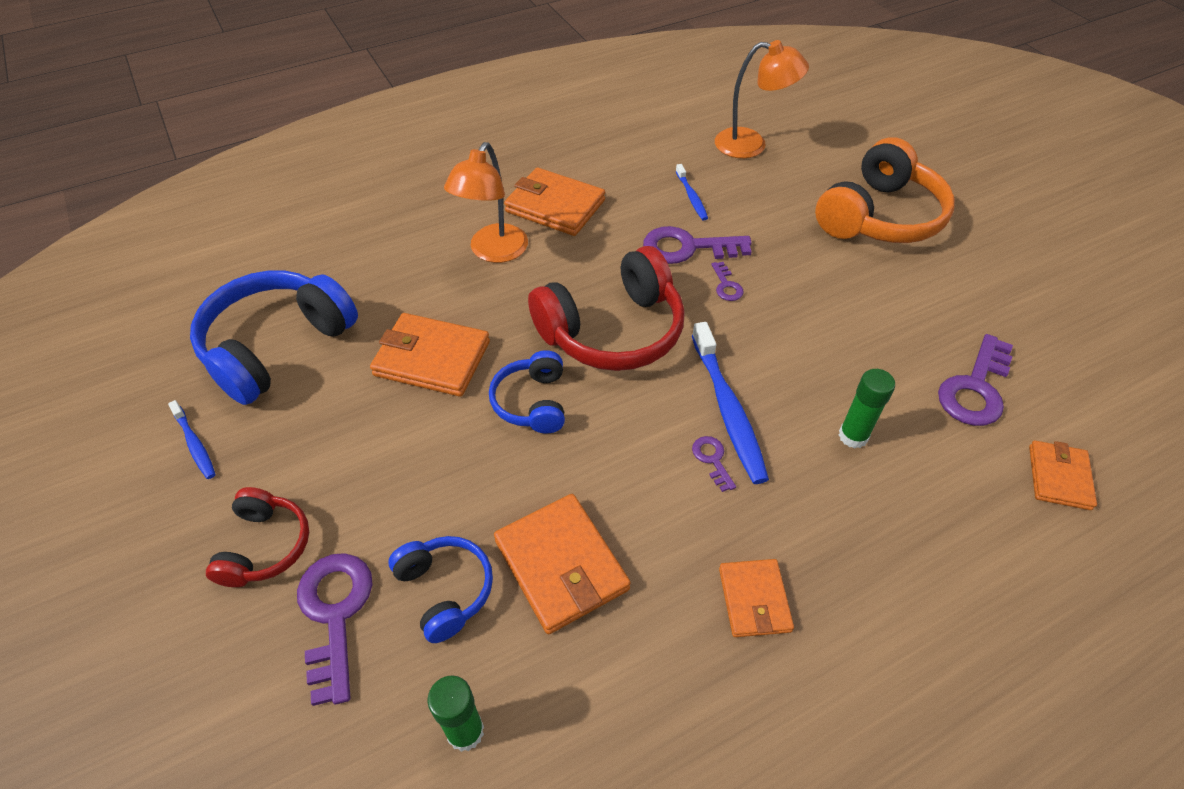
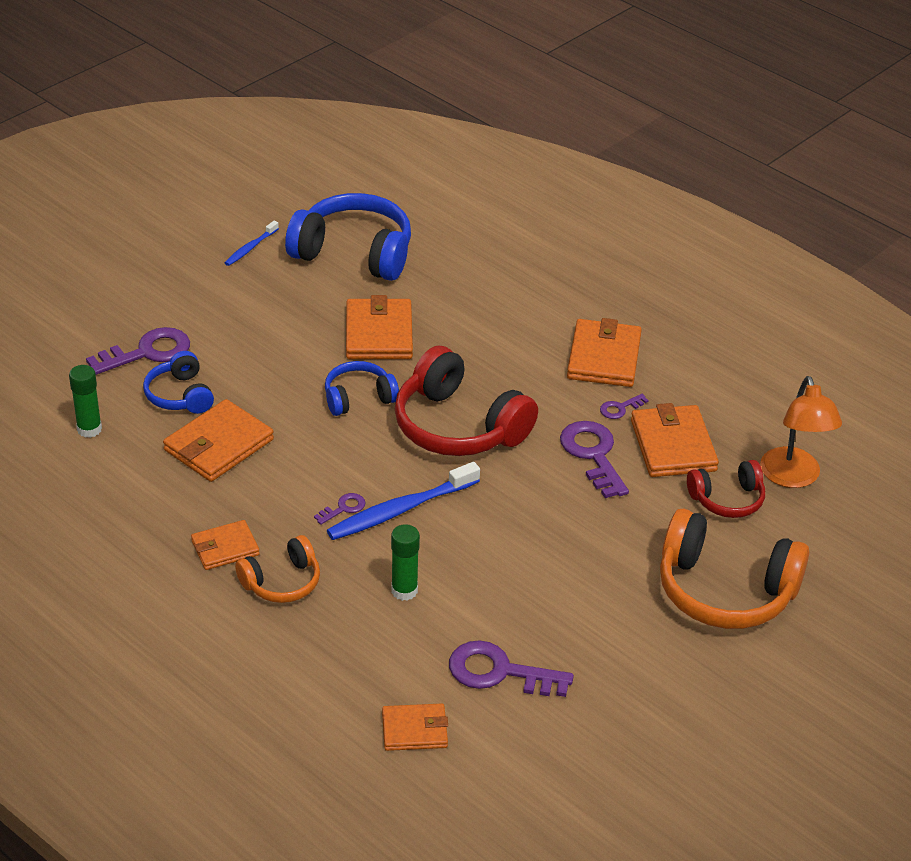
camera: 70 degrees right, 10 degrees down
(265, 546) = (184, 307): red headphones -> red headphones (727, 499)
(445, 590) = (180, 395): blue headphones -> blue headphones turned 120 degrees clockwise
(493, 252) = (519, 335): orange lamp -> none
(691, 197) = (673, 446): blue toothbrush -> orange wallet
(726, 285) = (553, 488): purple key -> purple key (620, 408)
(824, 550) = (282, 582): none -> orange headphones

